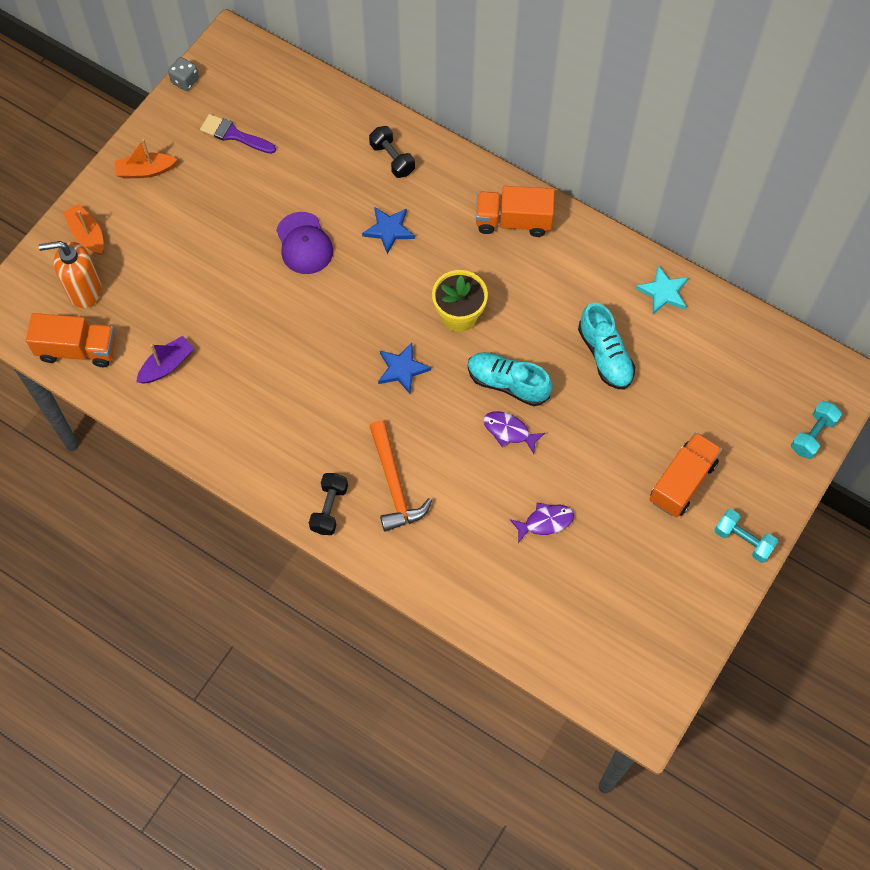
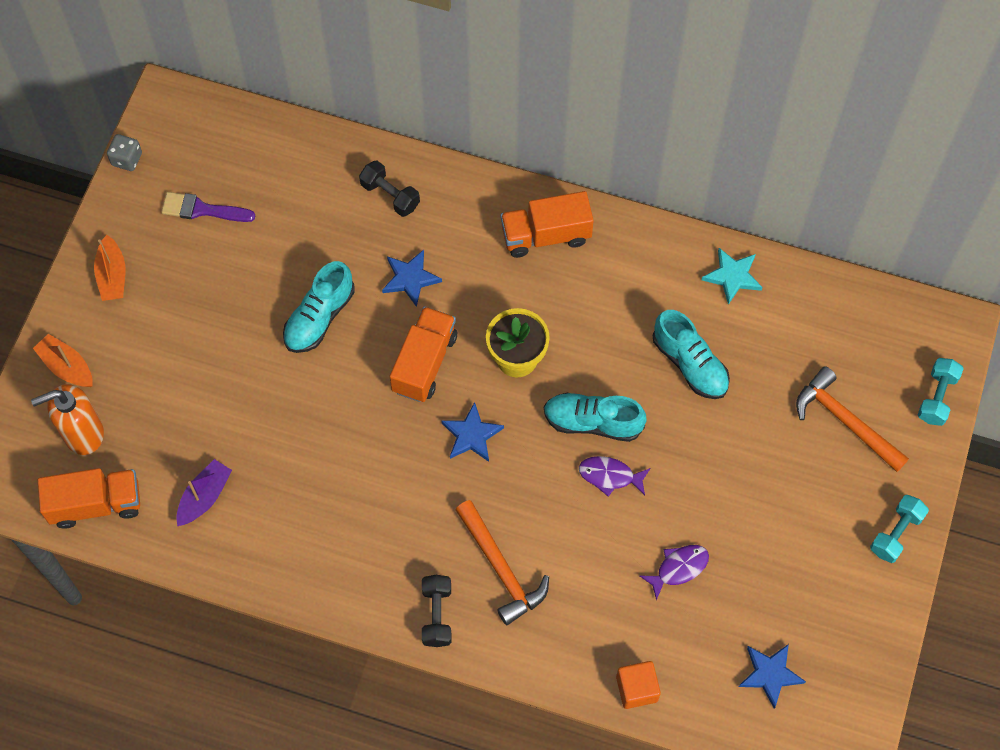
camera: 15 degrees left, 0 degrees up
(145, 171) = (112, 275): orange boat -> orange boat turned 75 degrees counterclockwise
(304, 243) = (319, 317): purple cap -> turquoise shoe
(480, 612) = (636, 689): none -> orange cube
(598, 630) = (770, 674): none -> blue star
(682, 482) = (813, 485): orange truck -> orange truck (424, 363)
(726, 435) = (845, 421): none -> orange hammer
(743, 540) = (896, 533): turquoise dumbbell -> turquoise dumbbell turned 75 degrees counterclockwise

